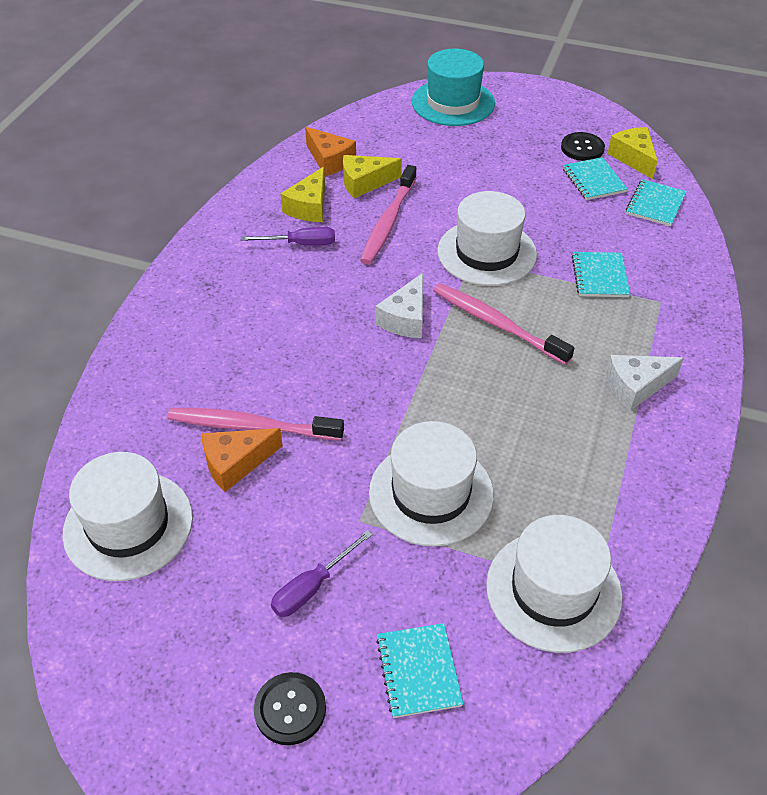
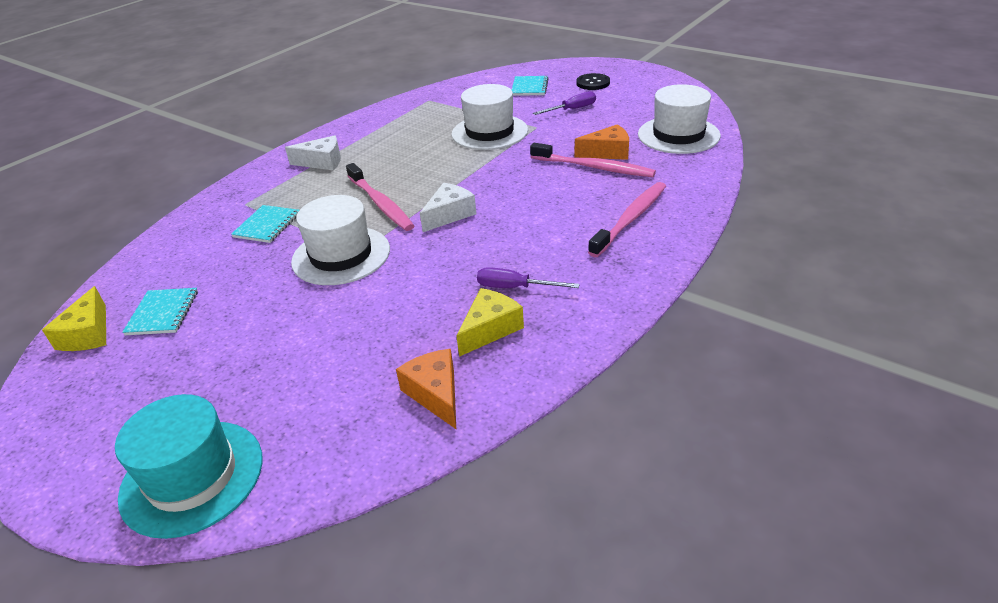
camera: 160 degrees left, 10 degrees down
(365, 183) = (409, 351): yellow cheese -> none
(388, 222) = (412, 298): pink toothbrush -> pink toothbrush (630, 219)
(553, 590) = (449, 101): white hat -> none
(582, 148) = (122, 357): black button -> none
(655, 204) = (141, 278): turquoise notebook -> none

